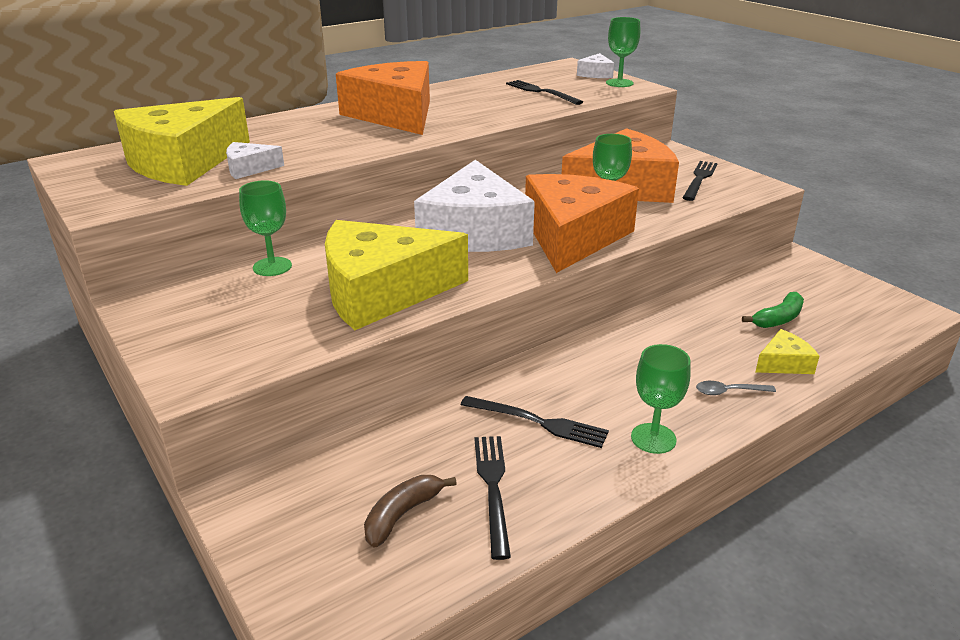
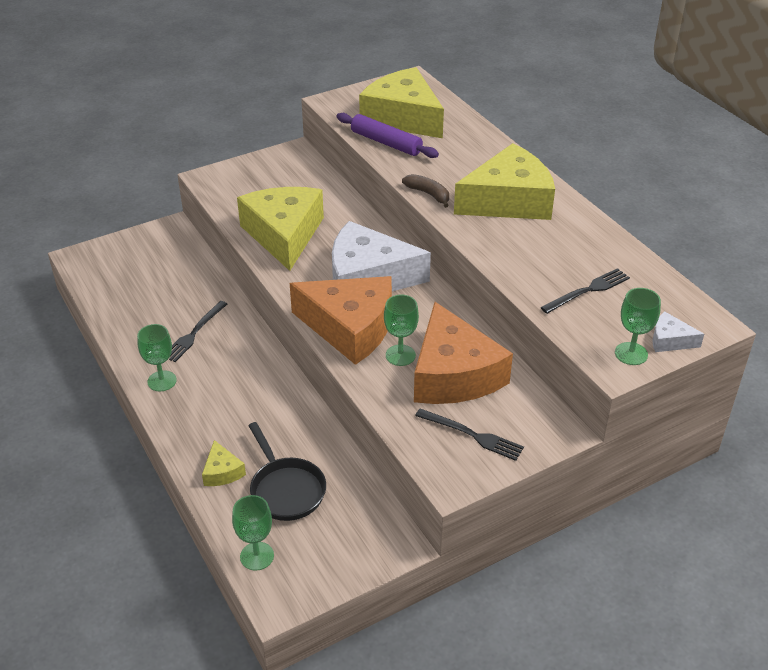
camera: 95 degrees right, 10 degrees up
(249, 169) = (386, 143): white cheese -> purple rolling pin
(272, 267) = (328, 192): green goblet -> green goblet (257, 556)
(395, 115) = (508, 201): orange cheese -> yellow cheese
(402, 514) = (137, 279): brown banana -> brown banana (428, 194)
(493, 488) = (144, 311): black fork -> none
(729, 392) = (197, 430): grey spoon -> none
(778, 319) = (286, 490): green banana -> black pan

